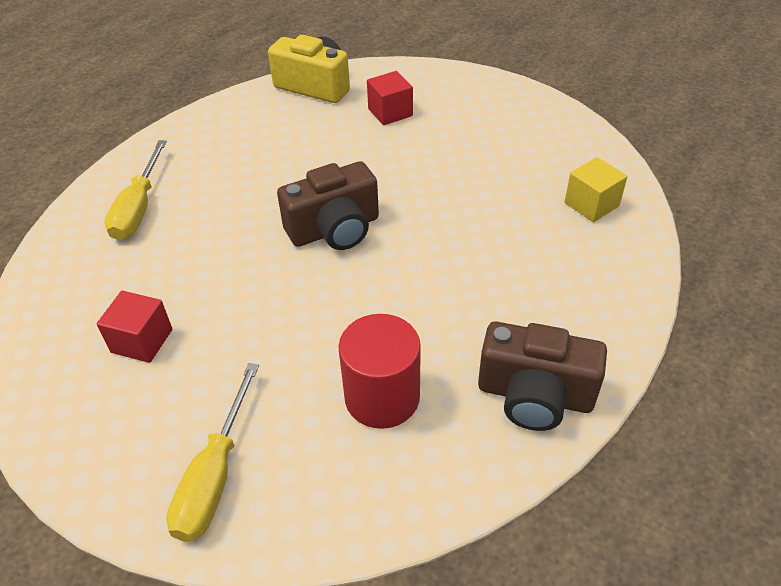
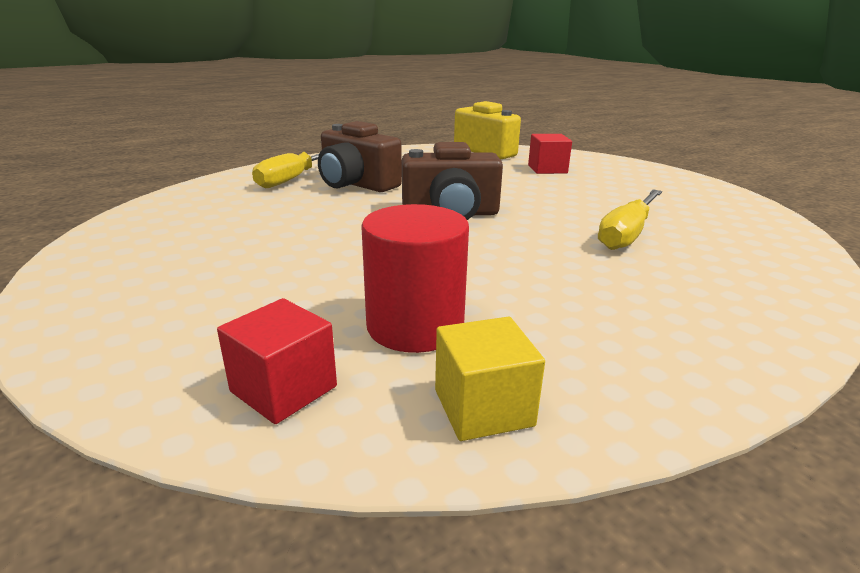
camera: 20 degrees right, 20 degrees down
(142, 341) = (217, 238): red cube -> red cube (284, 389)
(215, 475) = (177, 338): yellow screwdriver -> yellow screwdriver (627, 234)
(535, 395) = (620, 373): brown camera -> brown camera (356, 184)
(591, 204) = (748, 245): yellow cube -> yellow cube (483, 407)

